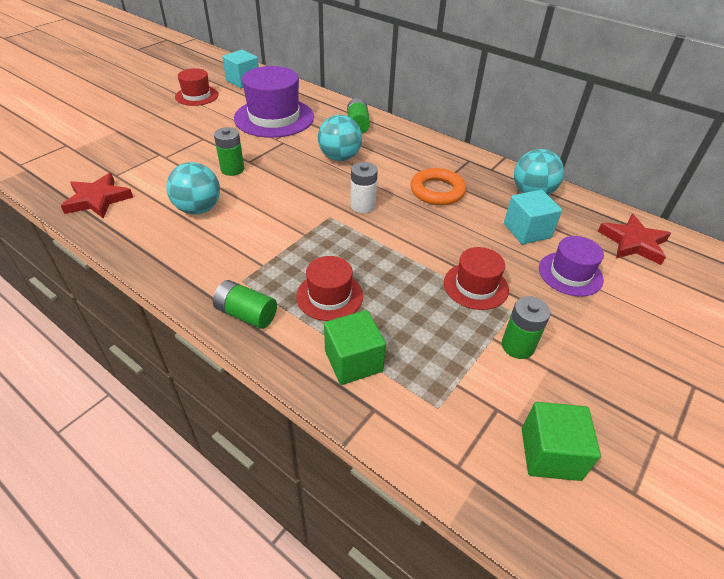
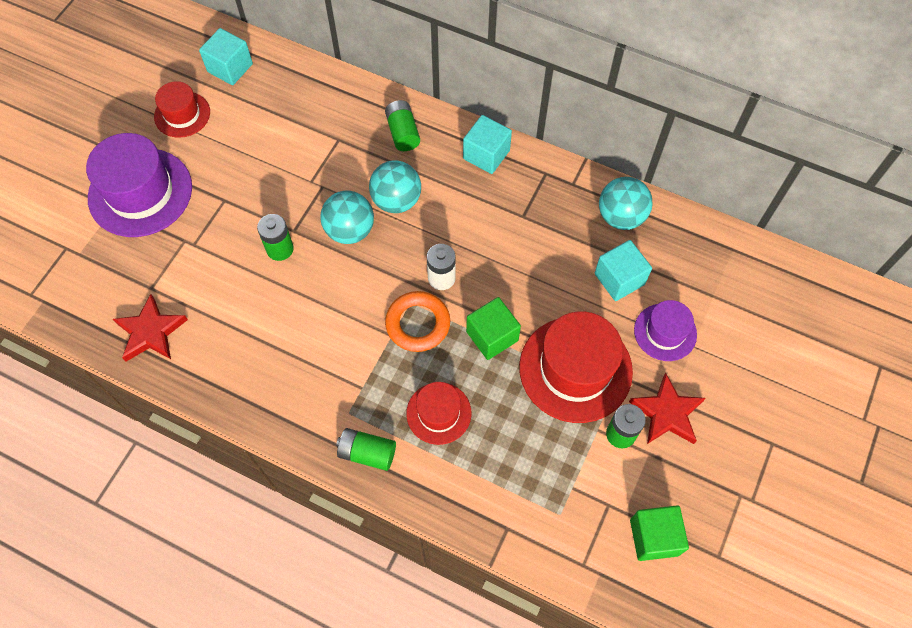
camera: 10 degrees left, 20 degrees up
(198, 209) = (266, 322): turquoise ball -> turquoise ball (350, 230)
(274, 117) = (296, 140): purple hat -> purple hat (140, 192)
(353, 361) = (479, 483): green cube -> green cube (492, 336)
(421, 144) = (486, 154): none -> turquoise cube
(437, 191) = (517, 236): orange ring -> orange ring (418, 324)
(475, 286) = (575, 369): red hat -> red hat, size x1.77
(633, 243) = (727, 273): red star -> red star (667, 413)

